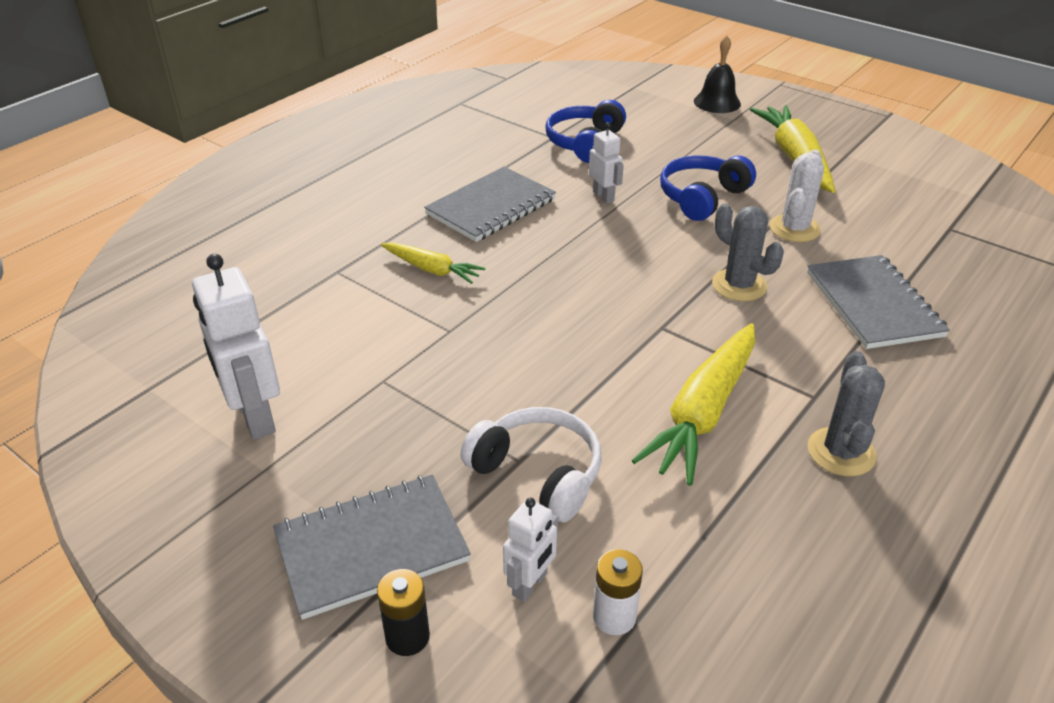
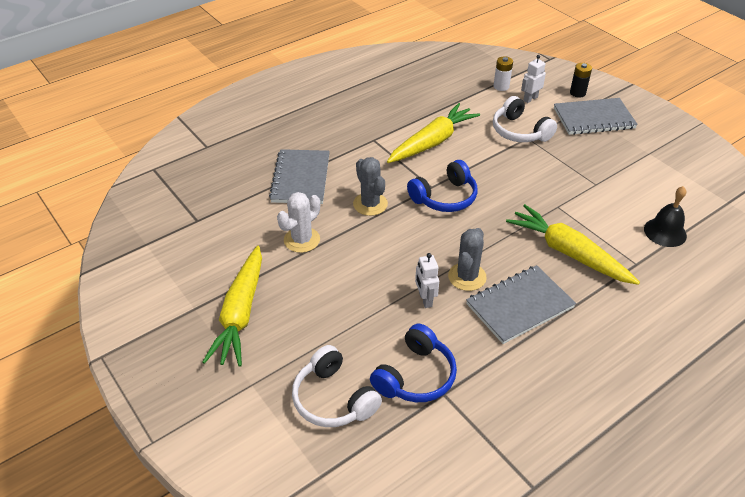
camera: 165 degrees left, 5 degrees up
(255, 417) = (661, 177): white robot -> none
(432, 269) = (568, 253): yellow carrot -> yellow carrot, size x1.77
(653, 121) = (333, 399): none -> white headphones
(702, 197) = (348, 283): blue headphones -> blue headphones (445, 197)
(717, 102) = (247, 419): black bell -> black bell (665, 232)
(841, 452) = (380, 117): grey cactus -> grey cactus (467, 277)

